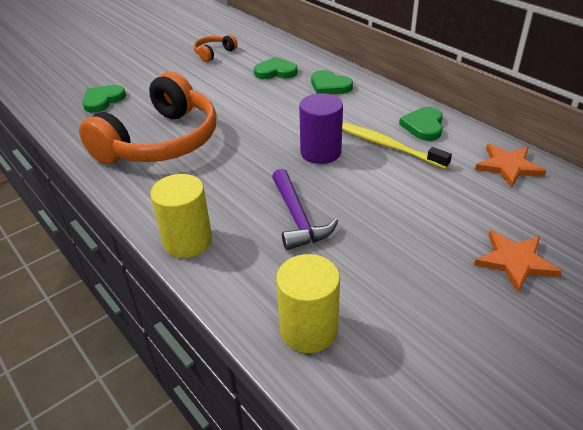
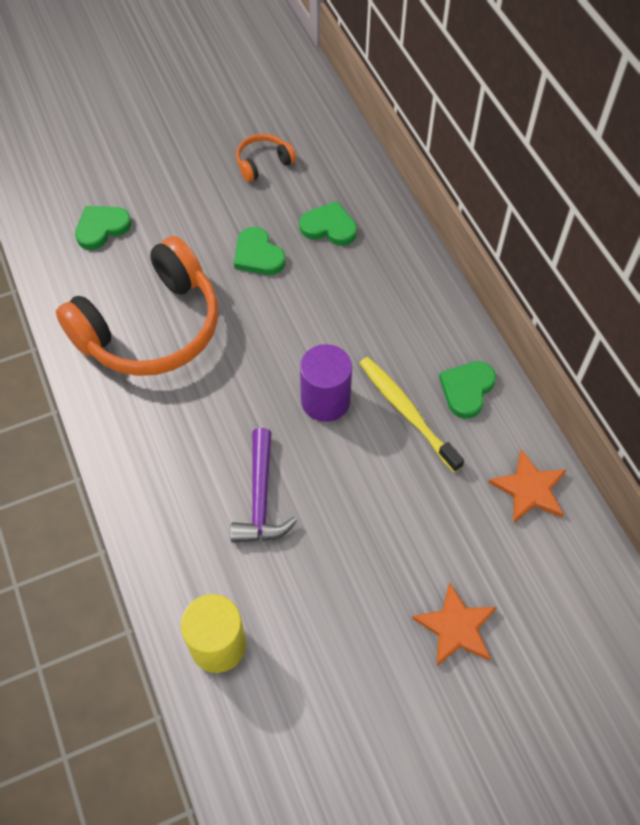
camera: 15 degrees right, 20 degrees up
(187, 241) = (139, 496): yellow cylinder -> none
(329, 86) = (386, 277): green heart -> green heart (258, 255)

